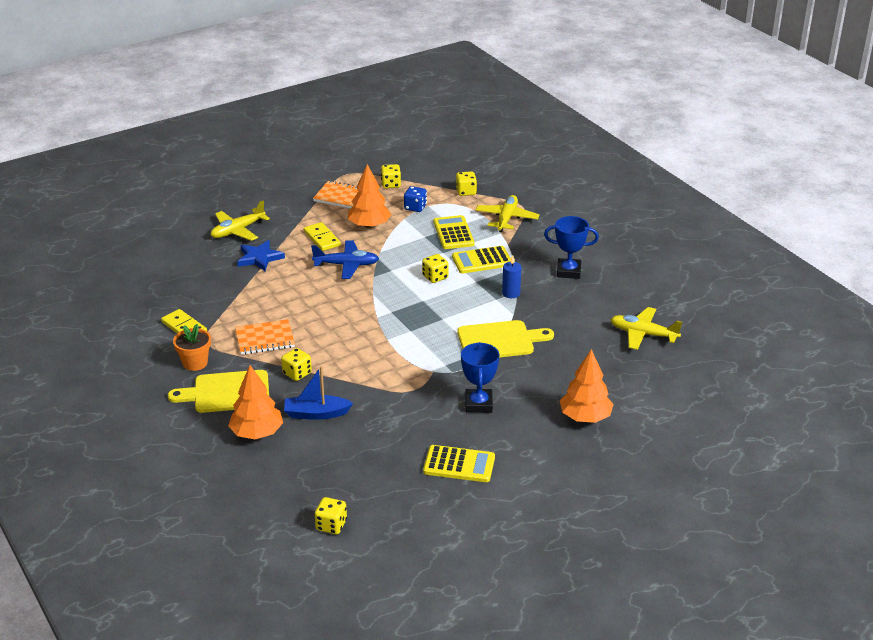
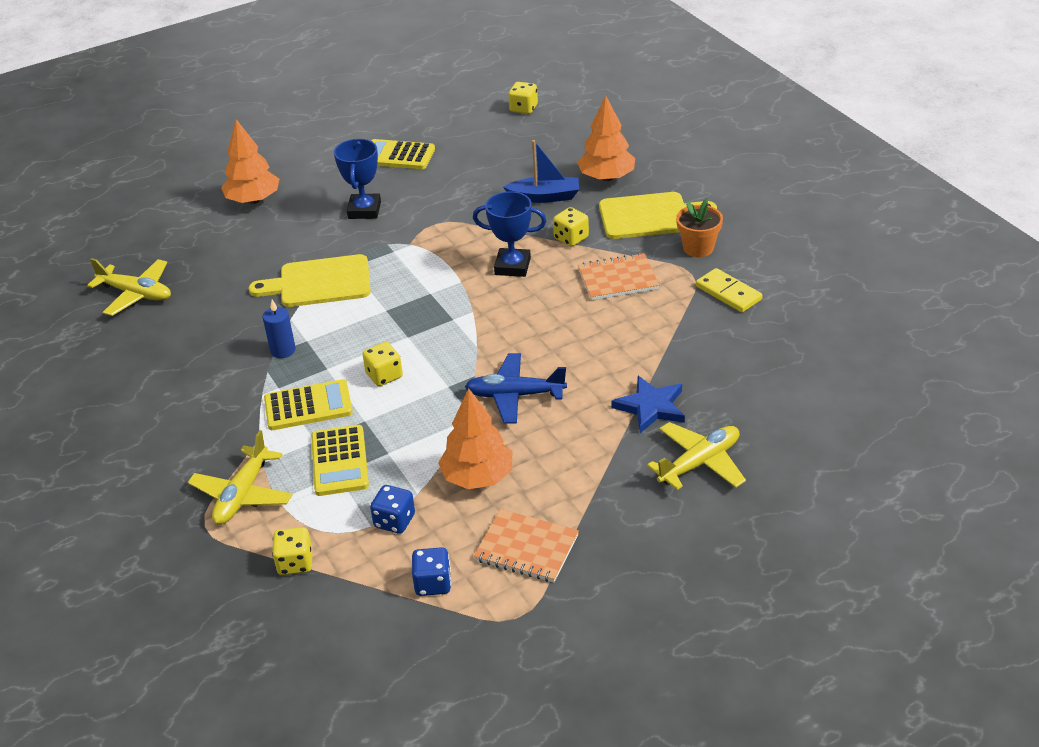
camera: 175 degrees left, 5 degrees up
(322, 238) = (556, 447): yellow domino -> none
(391, 184) = (433, 583): yellow dice -> blue dice
(568, 271) = (187, 388): blue trophy -> blue trophy (512, 266)

